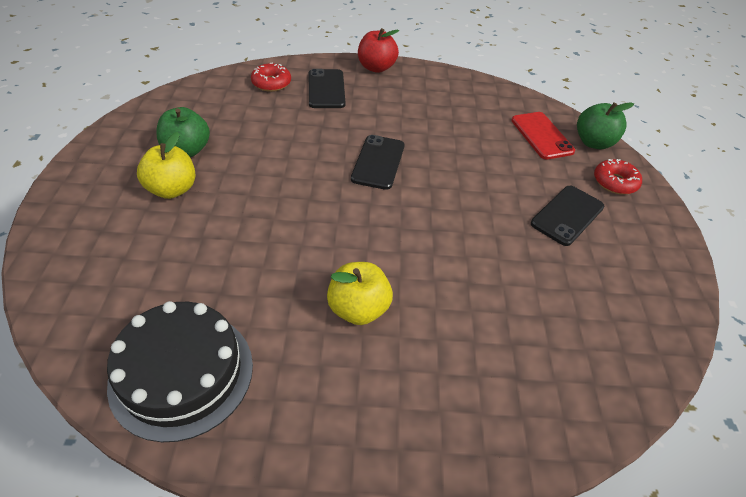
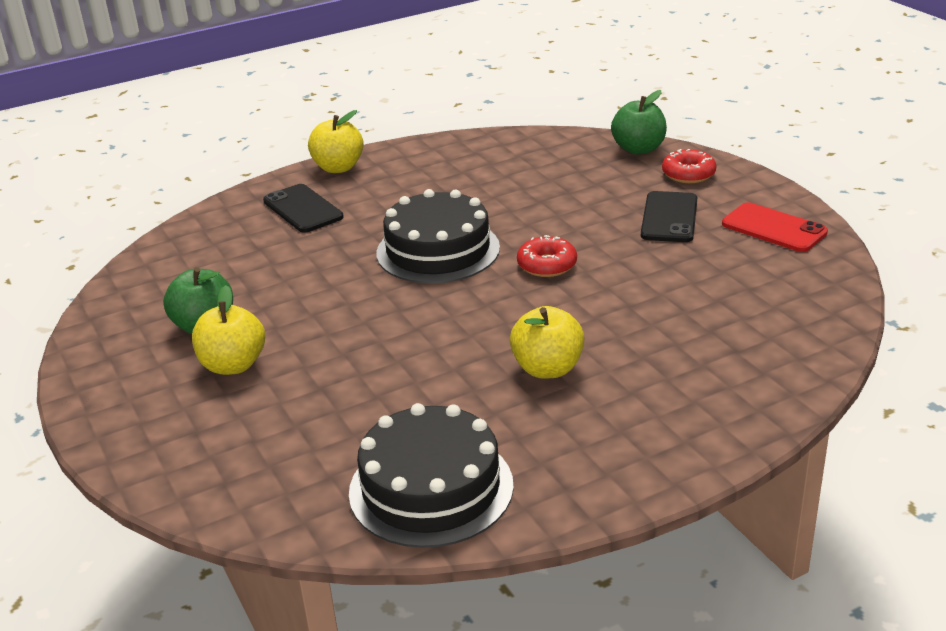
camera: 25 degrees left, 15 degrees down
(271, 83) = (228, 228): red donut -> red donut (547, 265)
(376, 67) = (338, 167): red apple -> yellow apple
(378, 162) = (438, 250): black phone -> black cake
(541, 136) = (583, 162): red phone -> red phone (773, 228)

